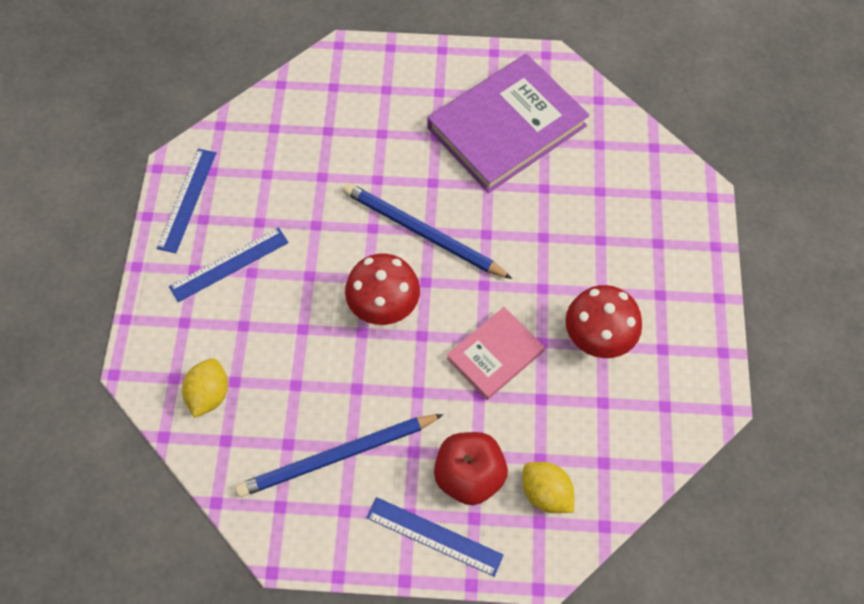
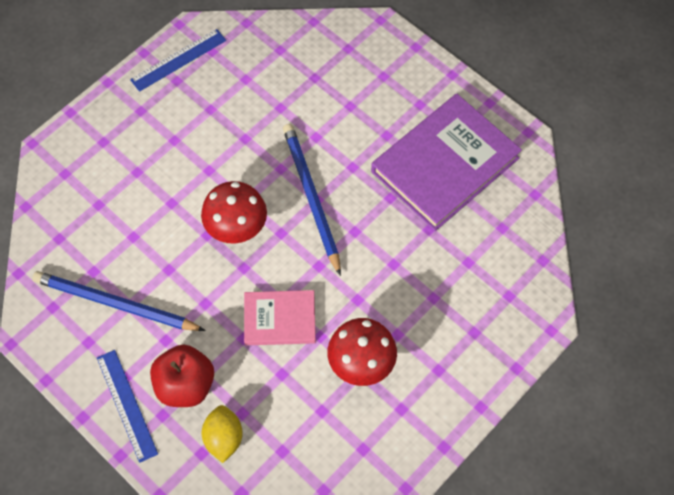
camera: 40 degrees right, 0 degrees up
(209, 394) = (76, 201): yellow lemon -> none
(229, 264) = (165, 124): blue ruler -> none
(506, 127) = (445, 165): purple book -> purple book turned 45 degrees counterclockwise

